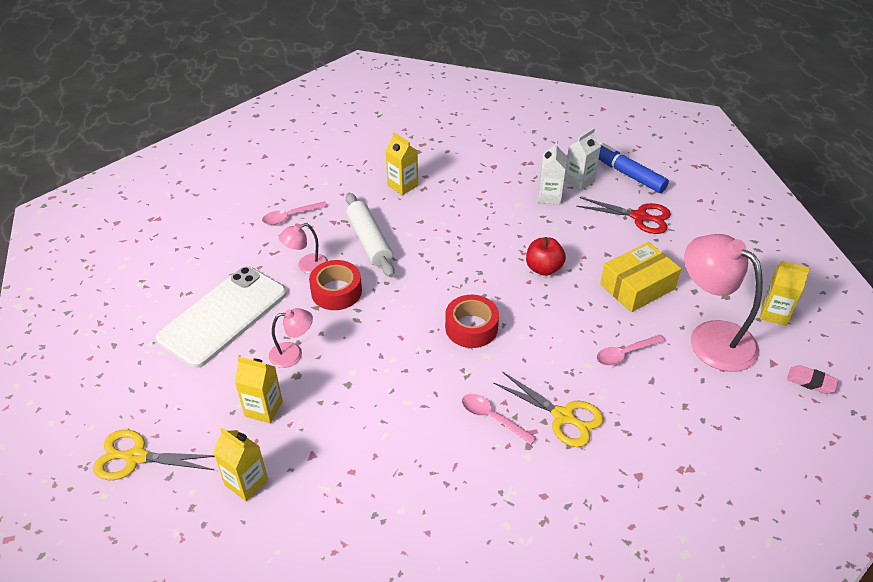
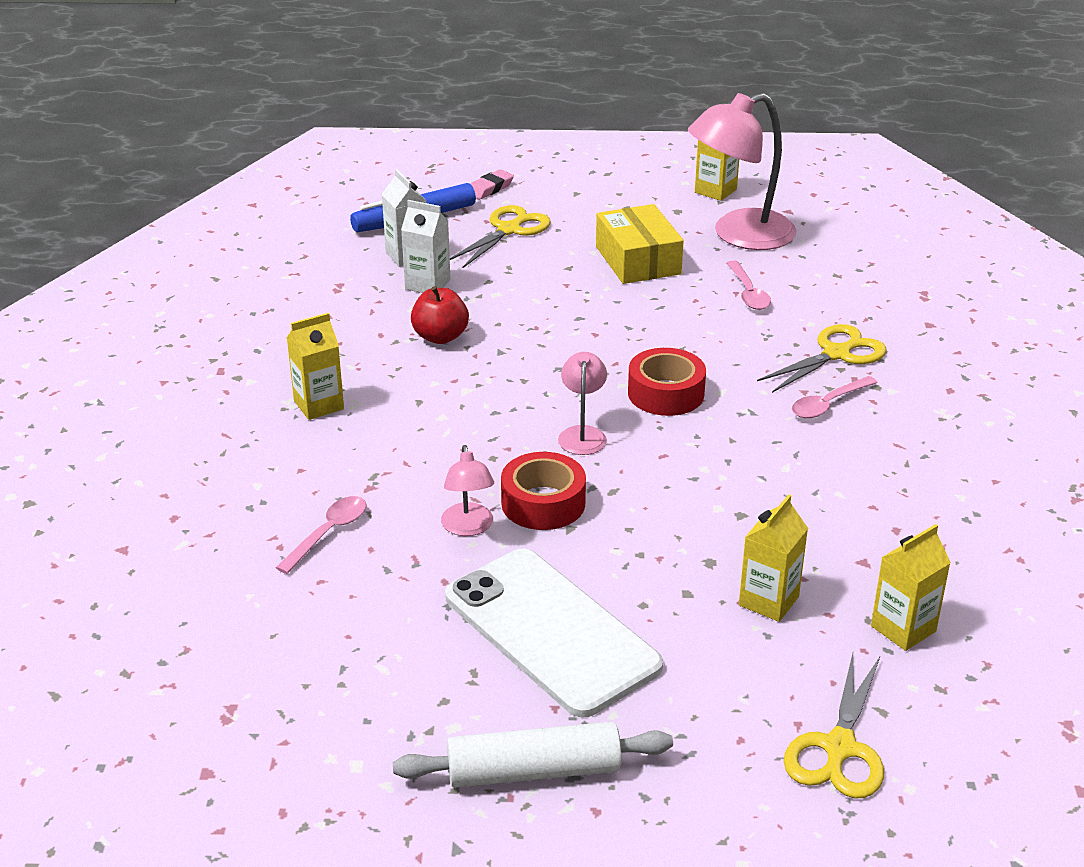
camera: 75 degrees left, 10 degrees down
(290, 216) = (328, 533): pink spoon -> pink spoon turned 135 degrees counterclockwise
(293, 354) = (664, 561): pink lamp -> pink lamp (582, 434)
(369, 241) = (440, 456): white rolling pin -> white rolling pin (534, 771)
(543, 268) = (575, 318): red apple -> red apple (440, 337)
(639, 217) = (509, 230): red scissors -> yellow scissors
(811, 382) = (820, 198): pink eraser -> pink eraser (490, 189)

